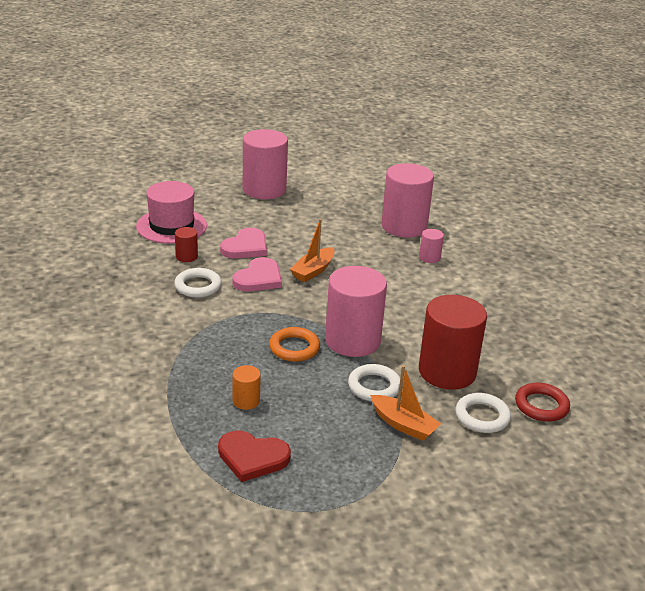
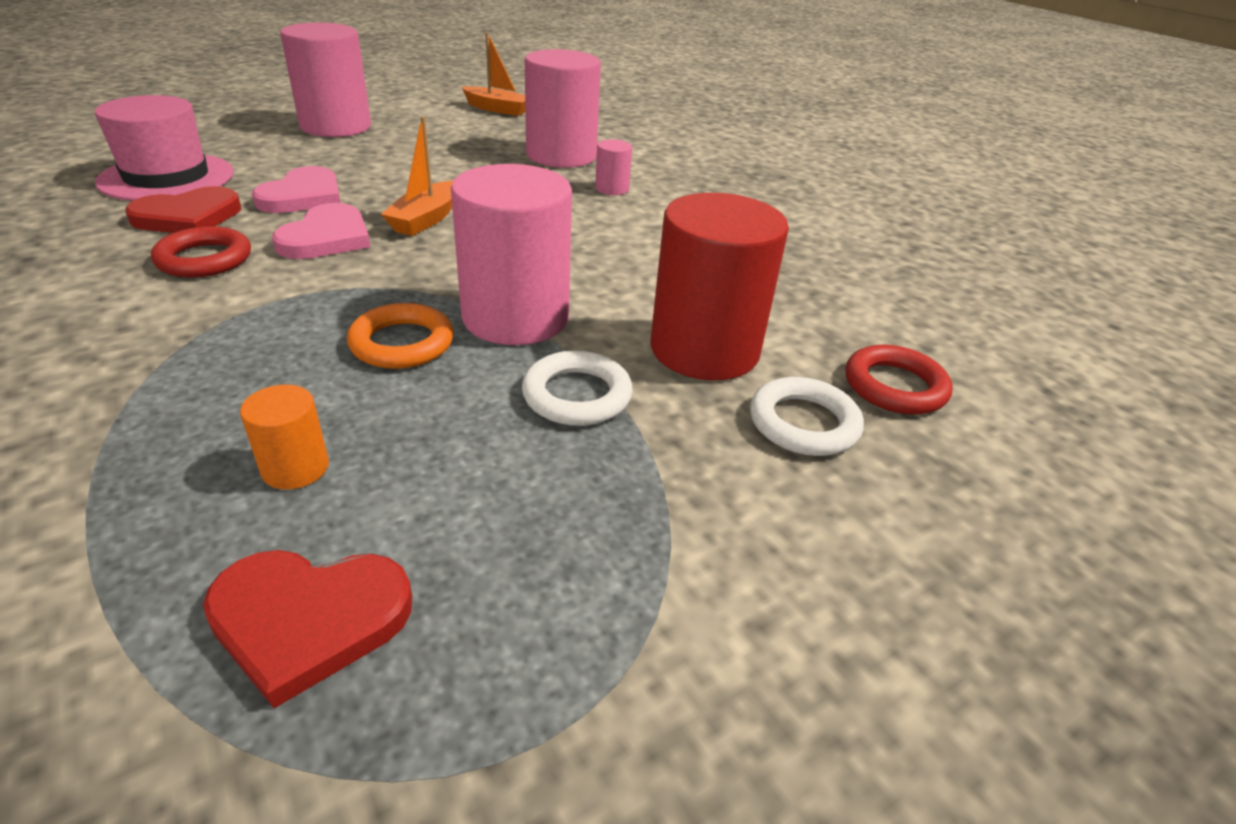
camera: 15 degrees left, 5 degrees up
(186, 256) = (188, 217): red cylinder -> red heart
(198, 286) = (204, 259): white ring -> red ring
(403, 425) = (659, 466): orange boat -> orange boat (497, 109)

